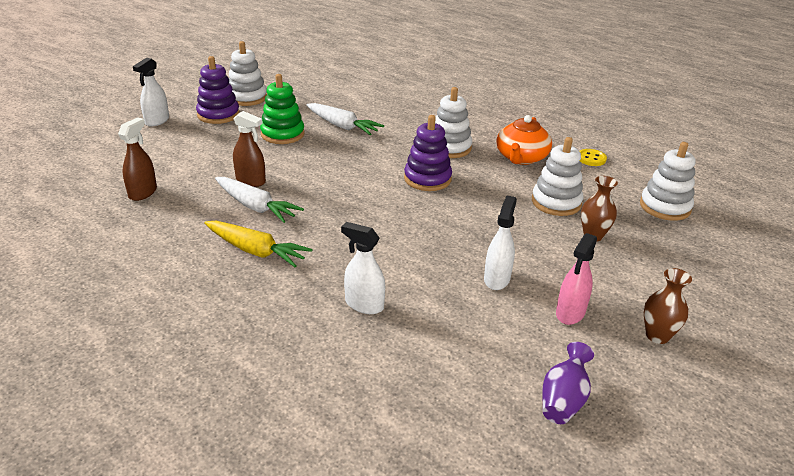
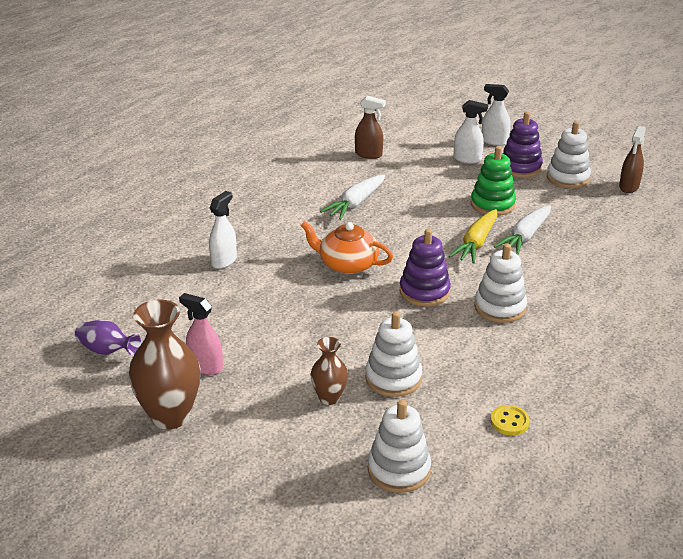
camera: 90 degrees right, 0 degrees up
(251, 181) = (397, 197): brown spray bottle -> brown spray bottle (629, 187)
(256, 251) = (292, 210): yellow carrot -> yellow carrot (476, 243)
(497, 279) = (255, 328): white spray bottle -> white spray bottle (467, 159)
(521, 158) = (493, 360): orange teapot -> orange teapot (347, 264)
(657, 336) = (170, 416): brown vase -> brown vase, size x1.83

